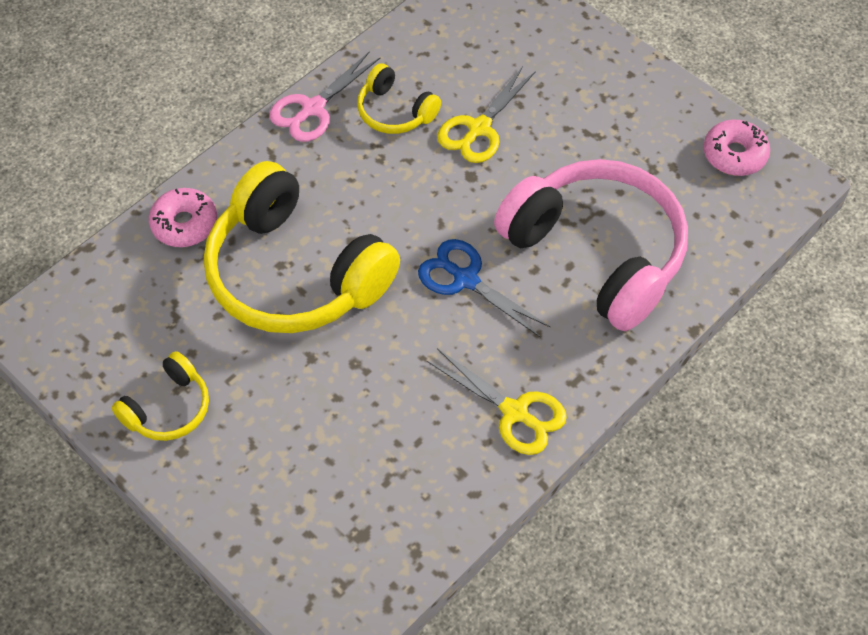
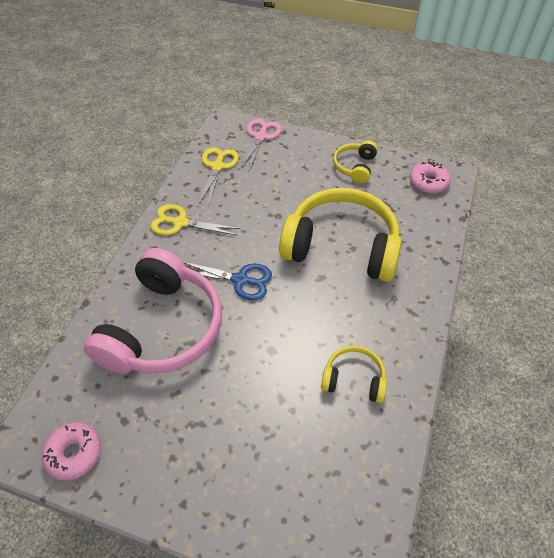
camera: 155 degrees right, 5 degrees down
(184, 224) = (424, 249): pink donut -> pink donut (428, 182)
(313, 108) = (411, 357): pink scissors -> pink scissors (260, 137)
(479, 128) = (285, 391): yellow scissors -> yellow scissors (217, 167)
(596, 253) = (162, 328): pink headphones -> pink headphones turned 90 degrees counterclockwise

